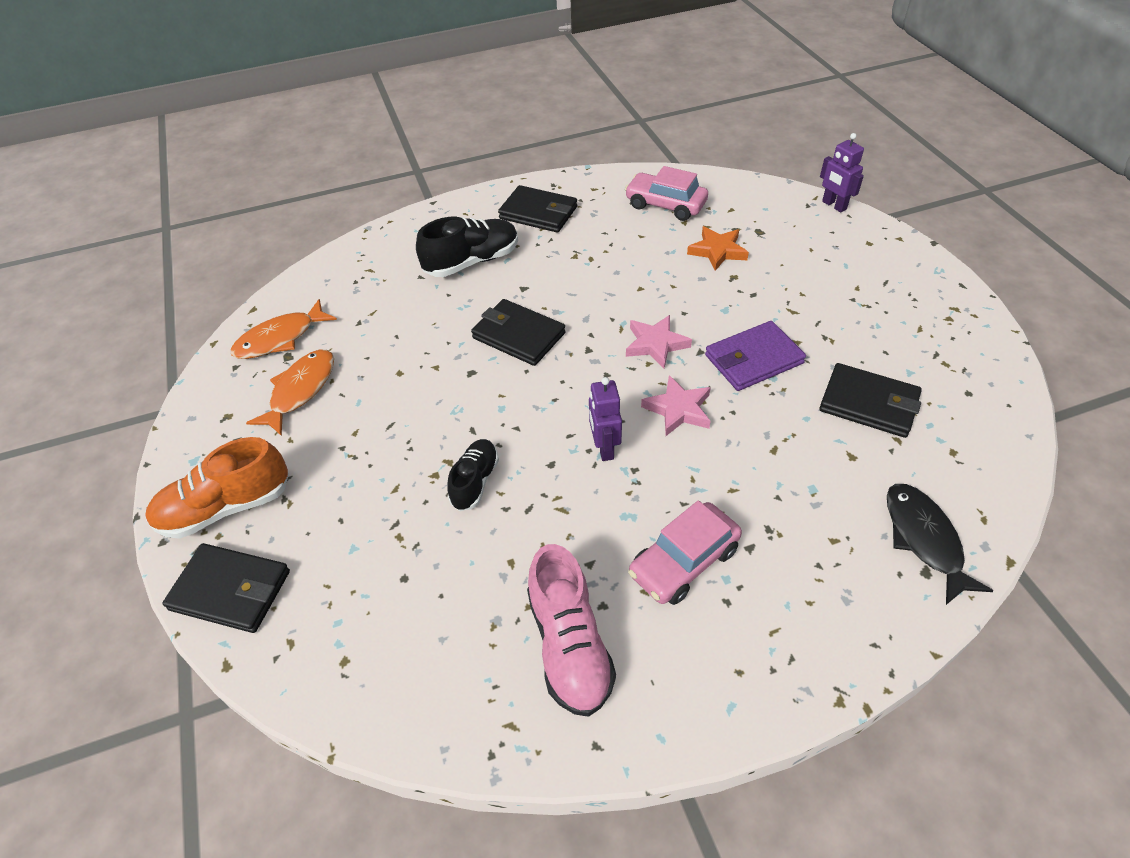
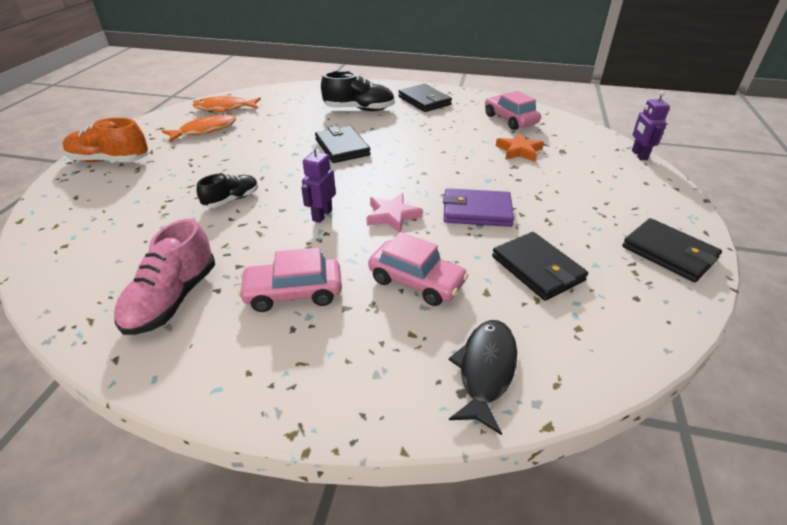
camera: 30 degrees right, 10 degrees down
(230, 590) = (64, 192): black wallet -> black wallet (669, 253)
(655, 344) = (419, 180): pink star -> none
(782, 479) = (416, 281): none -> pink car

